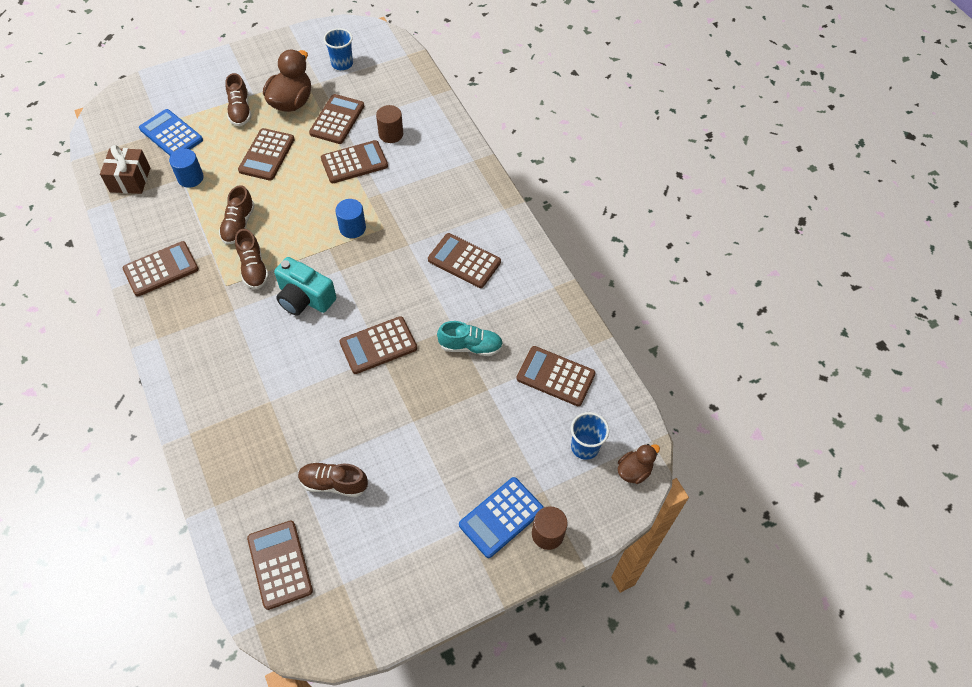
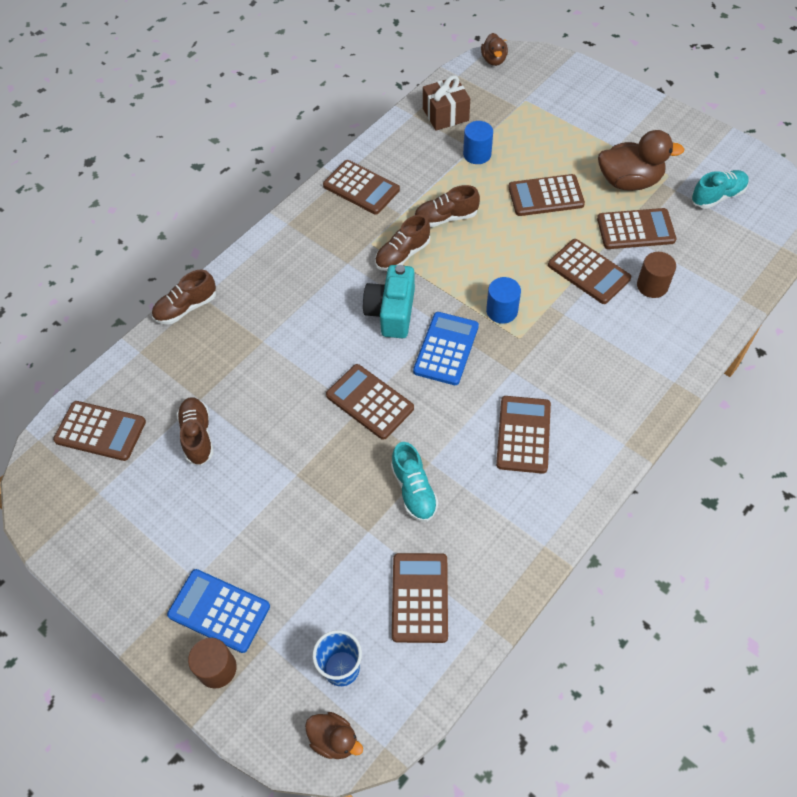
camera: 70 degrees right, 0 degrees up
(98, 123) = (494, 60): none -> brown duck
(171, 134) = (518, 114): blue calculator -> blue calculator (446, 349)
(240, 110) = (586, 148): brown shoe -> brown shoe (186, 308)
(280, 564) = (100, 431): brown calculator -> brown calculator turned 60 degrees clockwise
(342, 64) = (717, 196): blue cup -> turquoise shoe

